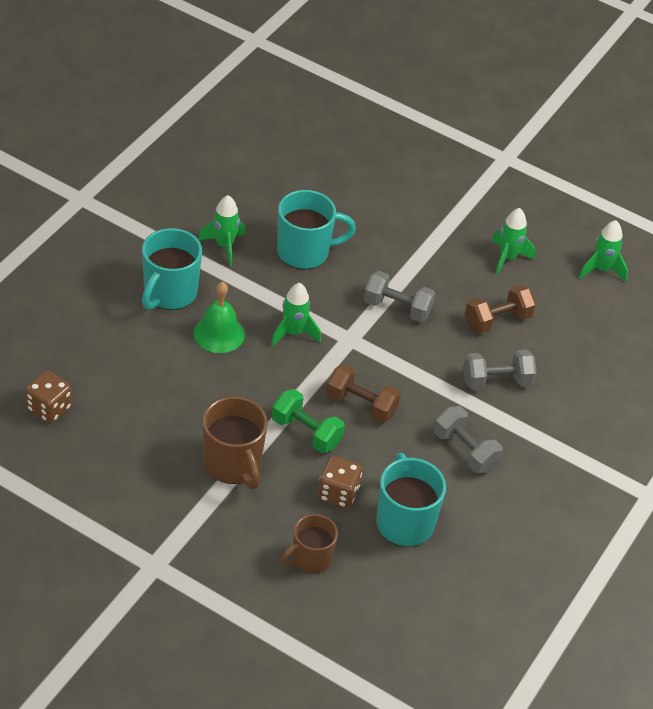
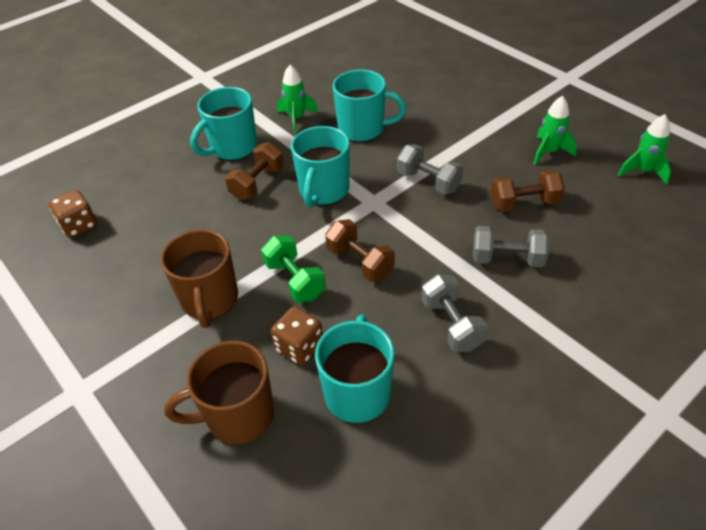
camera: 25 degrees right, 0 degrees up
(219, 333) = (257, 183): green bell -> brown dumbbell
(293, 333) = (323, 191): green rocket -> turquoise mug
(310, 559) = (238, 415): brown mug -> brown mug, size x1.52

